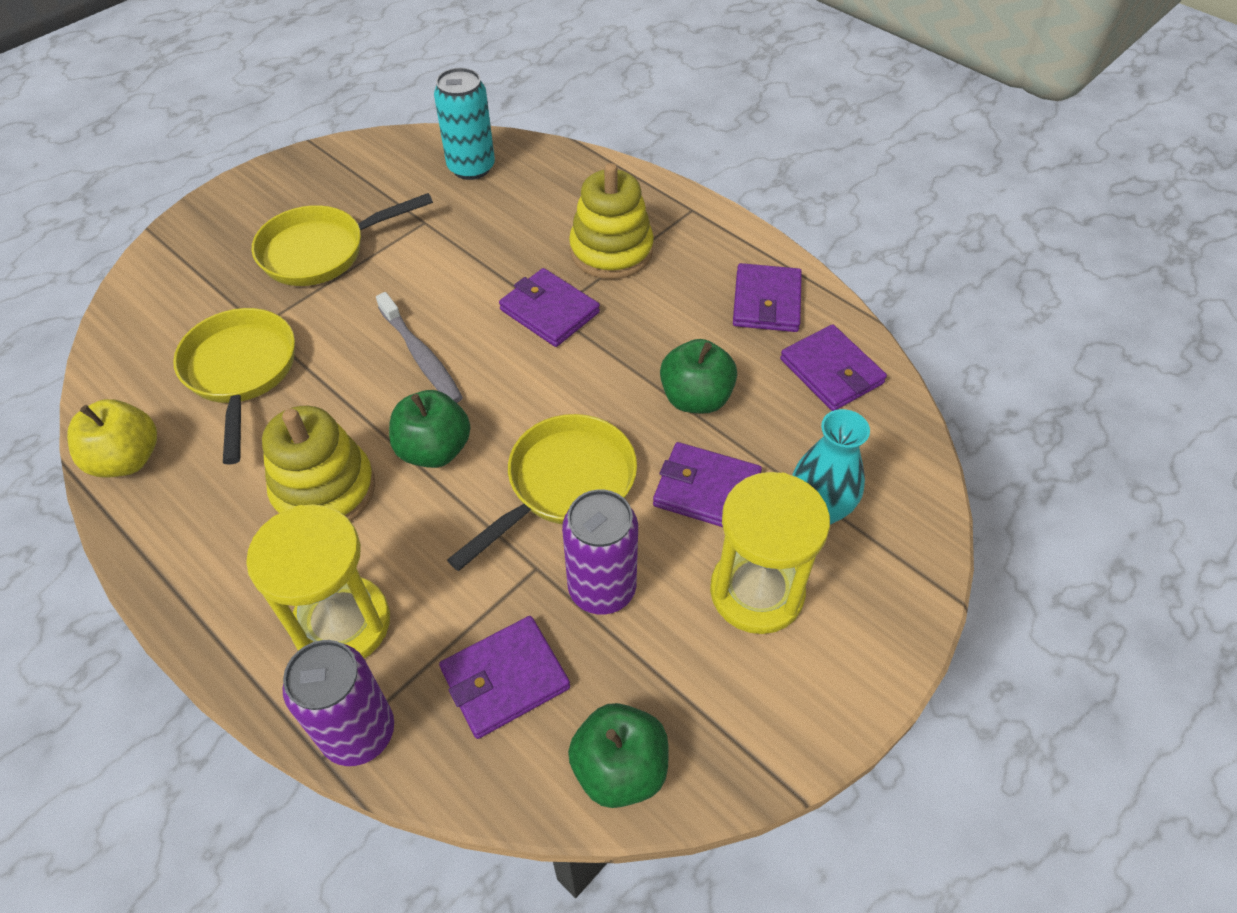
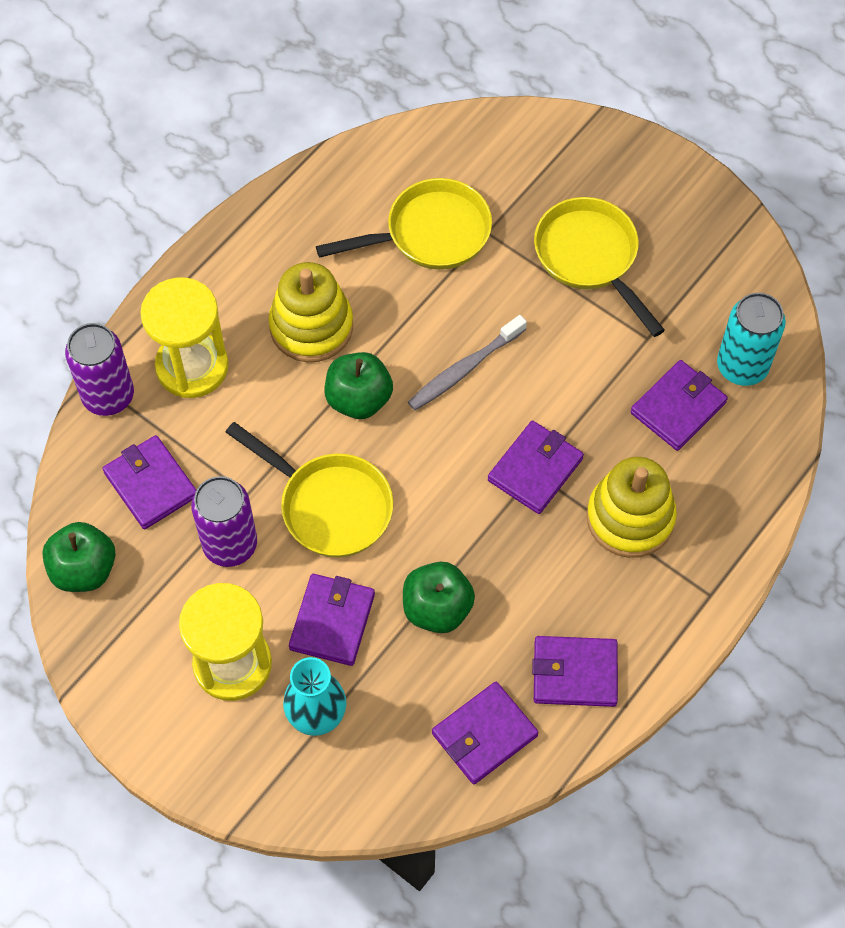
camera: 85 degrees right, 10 degrees up
(127, 459) = (331, 181): yellow apple -> none
(503, 210) = (678, 408): none -> purple wallet

